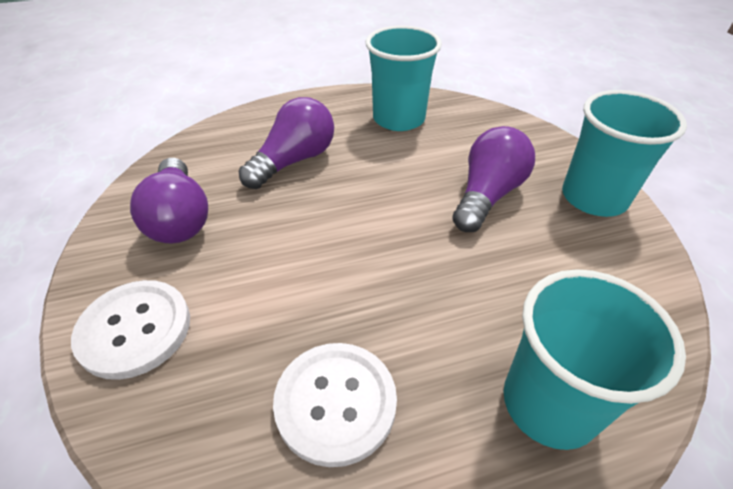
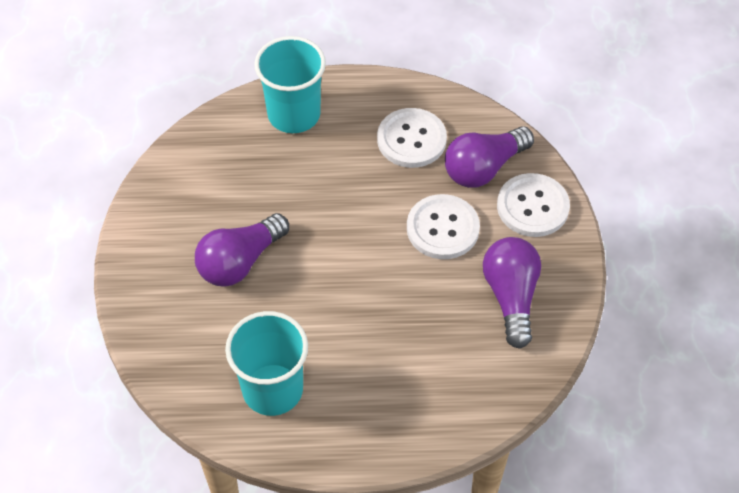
camera: 165 degrees left, 10 degrees up
(266, 273) = (442, 228): none -> white button
(294, 160) = (402, 347): purple light bulb -> purple light bulb (483, 168)
(593, 198) = (152, 238): turquoise cup -> none

